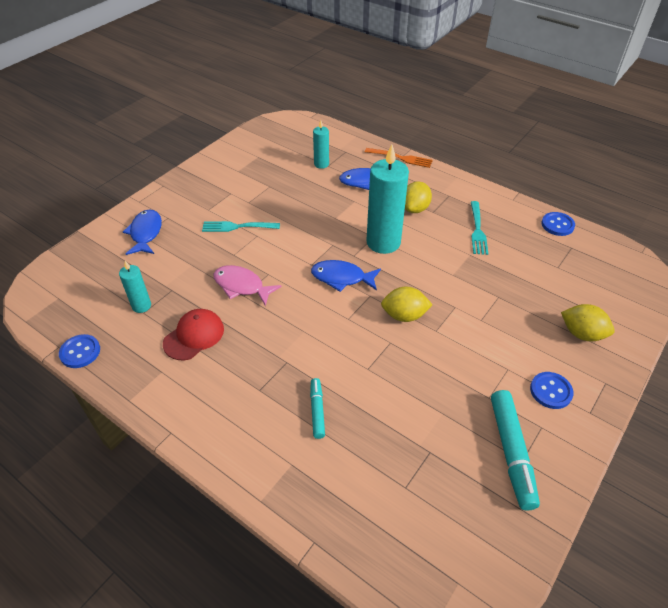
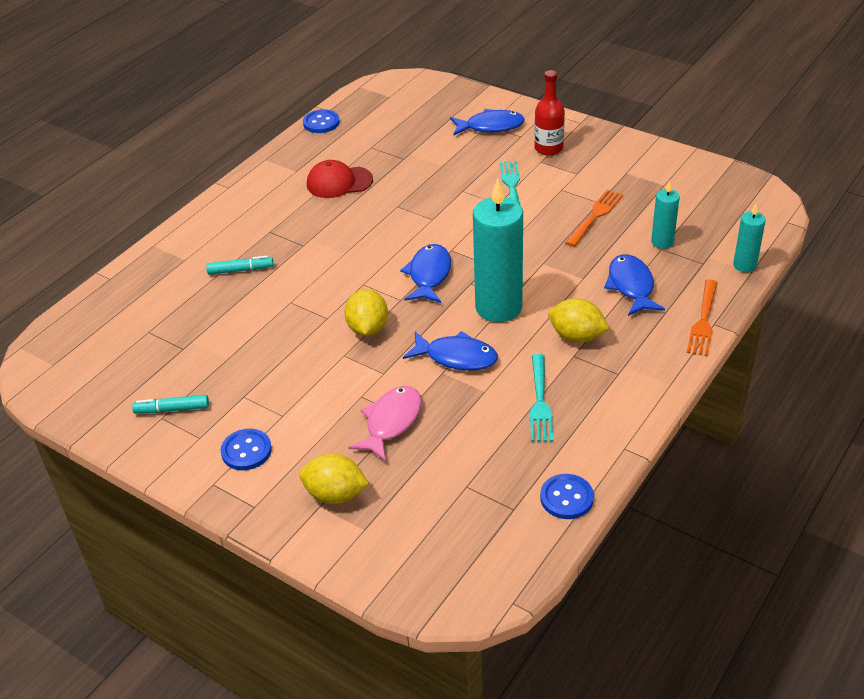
camera: 90 degrees right, 5 degrees down
(141, 306) = (380, 144): turquoise candle -> turquoise candle (744, 265)
(192, 204) = (548, 148): none -> red bottle
(194, 336) = (339, 182): red cap -> red cap turned 135 degrees clockwise
(241, 286) = (411, 203): pink fish -> pink fish (391, 422)
(286, 189) = (595, 216): none -> orange fork
(436, 266) = (456, 357): none -> blue fish
(477, 229) = (539, 401): turquoise fork -> turquoise fork turned 90 degrees counterclockwise
(511, 452) = (172, 409): turquoise marker -> turquoise marker, size x0.56
(582, 334) = (335, 494): yellow lemon -> yellow lemon turned 75 degrees clockwise

